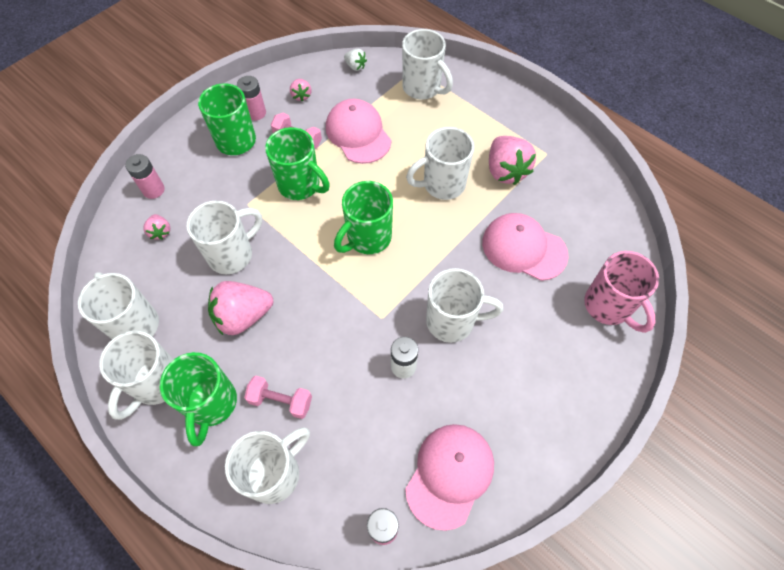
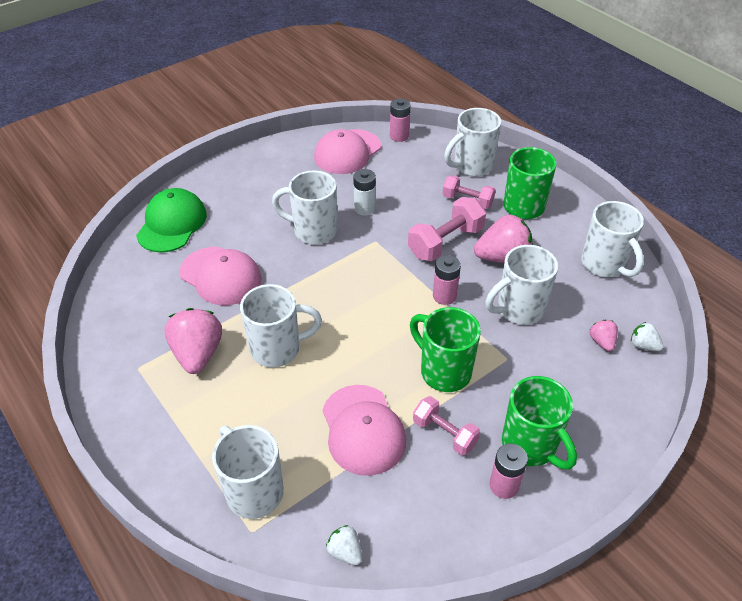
camera: 170 degrees left, 15 degrees down
(124, 234) = (643, 345): none -> white strawberry
(153, 190) = (623, 391): pink battery -> pink battery (444, 296)
(156, 383) = (573, 222): white mug -> none
(301, 96) = (436, 506): pink strawberry -> none
(305, 328) = (445, 242): none -> pink dumbbell
(367, 238) = (375, 305): green mug -> none
(608, 307) = (172, 224): pink mug -> green cap

